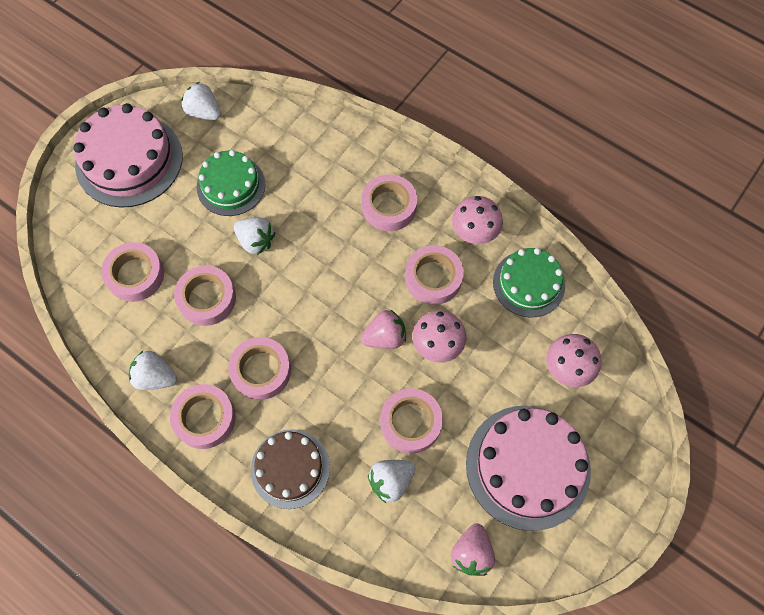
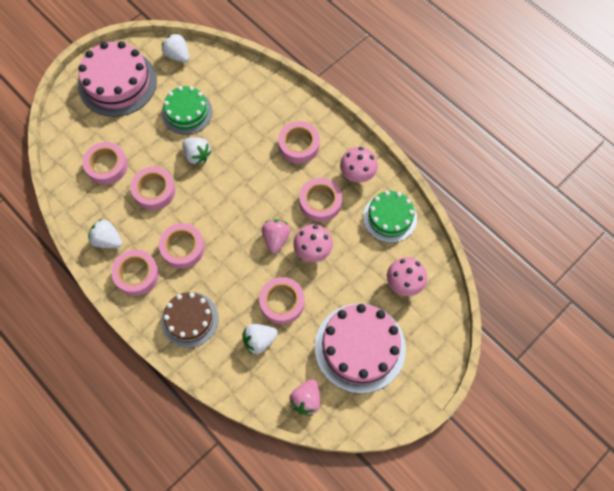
camera: 10 degrees right, 0 degrees up
(384, 337) = (276, 239): pink strawberry -> pink strawberry turned 75 degrees counterclockwise

